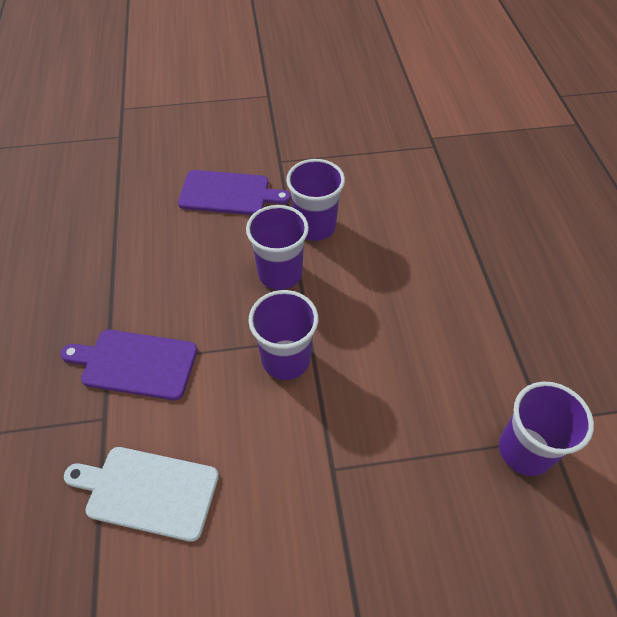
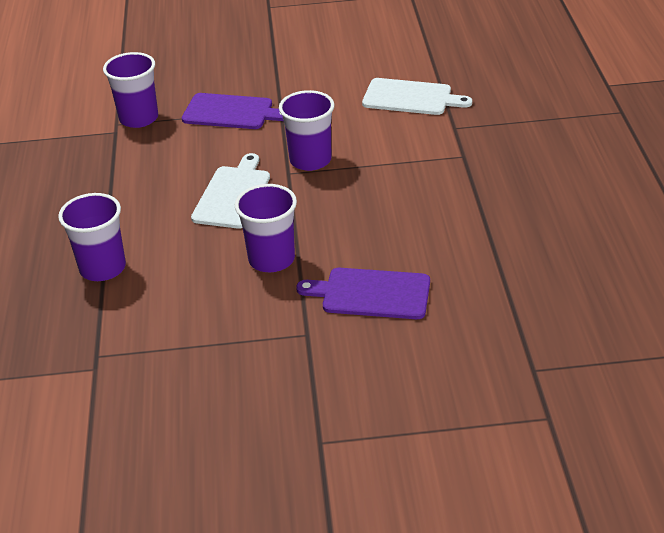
camera: 175 degrees left, 15 degrees down
(135, 364) = (439, 156): purple cutting board -> purple cutting board (231, 112)
(280, 273) = (312, 218): purple cup -> purple cup (102, 268)
(366, 306) = (232, 195): none -> white cutting board

